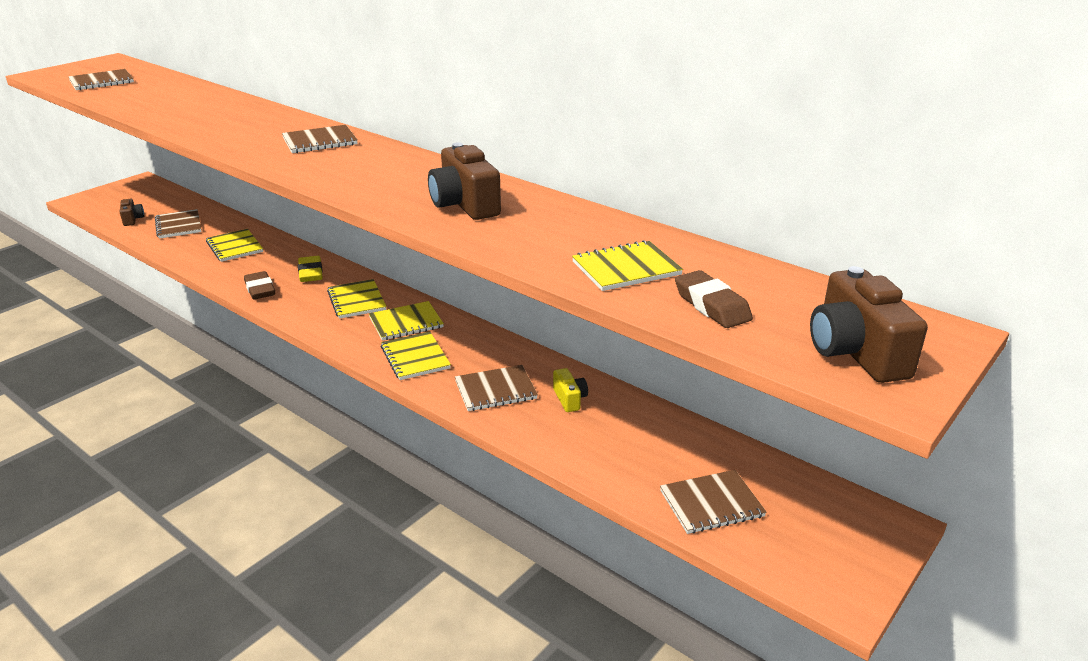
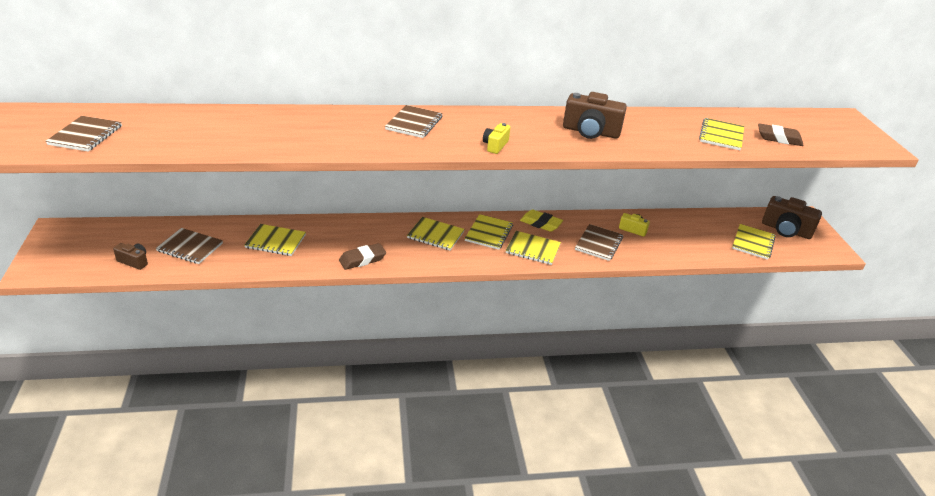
camera: 50 degrees left, 5 degrees up
(260, 289) = (362, 259): brown eraser -> brown eraser turned 45 degrees counterclockwise
(311, 273) = (370, 232): yellow eraser -> yellow eraser (541, 223)
(334, 180) = (495, 145): none -> yellow camera
(711, 504) = (753, 243): brown notebook -> yellow notebook
(856, 352) = (846, 136): brown camera -> brown camera (786, 230)

